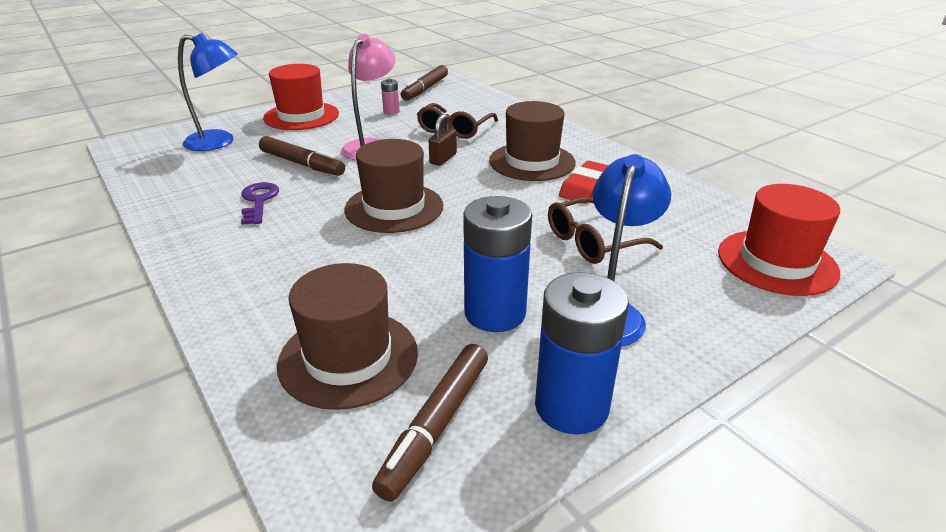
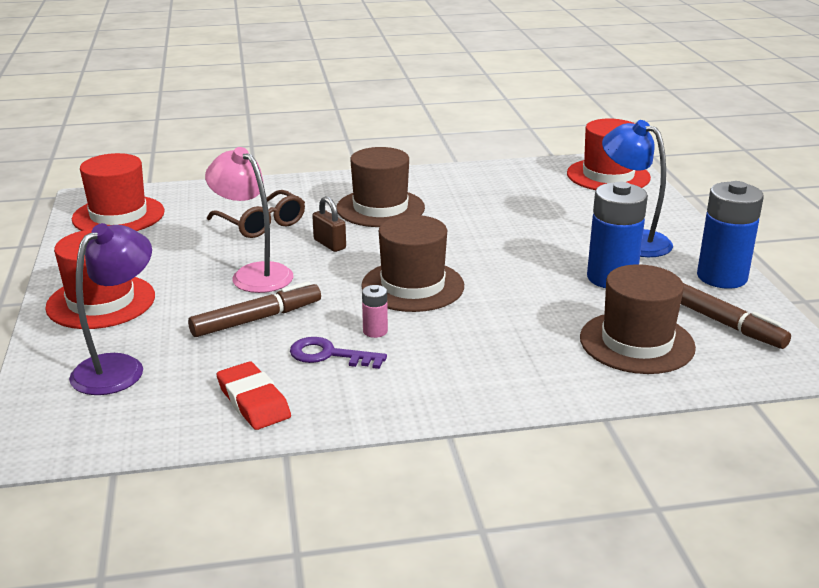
camera: 65 degrees left, 5 degrees down
(219, 142) = (119, 367): blue lamp -> purple lamp
(391, 112) = (165, 246): pink battery -> pink battery (375, 331)
(425, 89) = (118, 215): brown marker -> red hat
(586, 187) = (451, 200): red eraser -> red eraser (253, 401)
(592, 242) = (540, 221): brown glasses -> none

